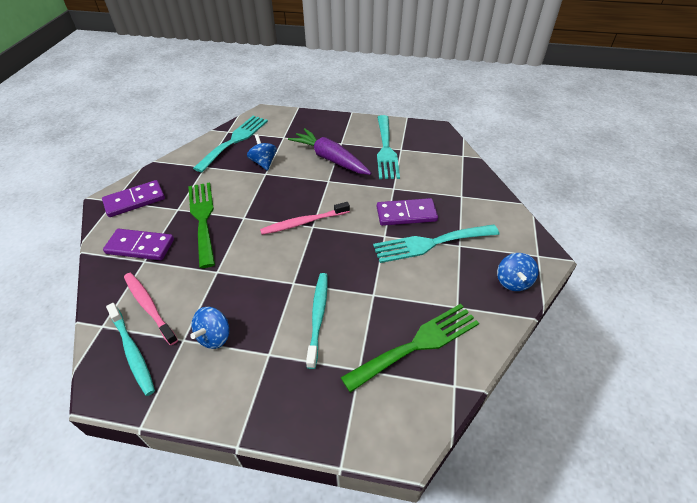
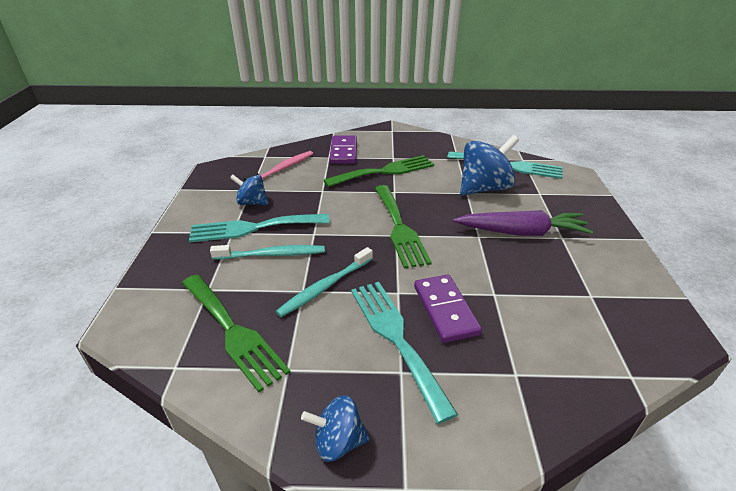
camera: 80 degrees right, 10 degrees down
(132, 352) = (240, 172): turquoise toothbrush -> turquoise toothbrush (325, 287)
(135, 200) = (395, 138): purple domino -> none
(264, 162) = (484, 188): blue spinning top -> blue spinning top, size x1.79
(303, 222) = (399, 228): pink toothbrush -> green fork
(330, 159) = (521, 232): purple carrot -> purple carrot turned 60 degrees clockwise
(386, 149) = (577, 280): turquoise fork -> turquoise fork (253, 228)

